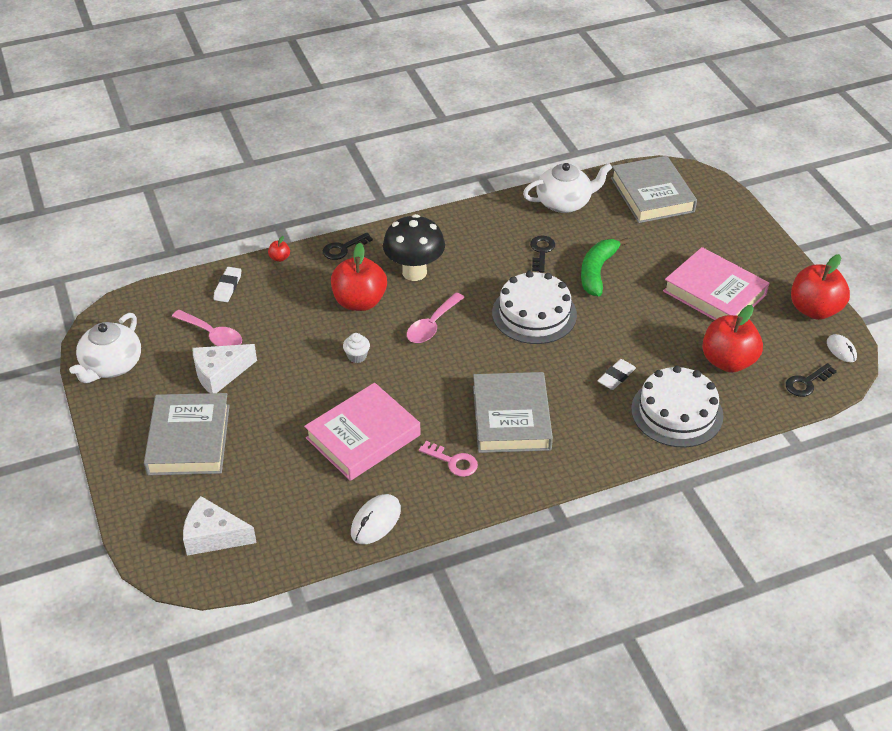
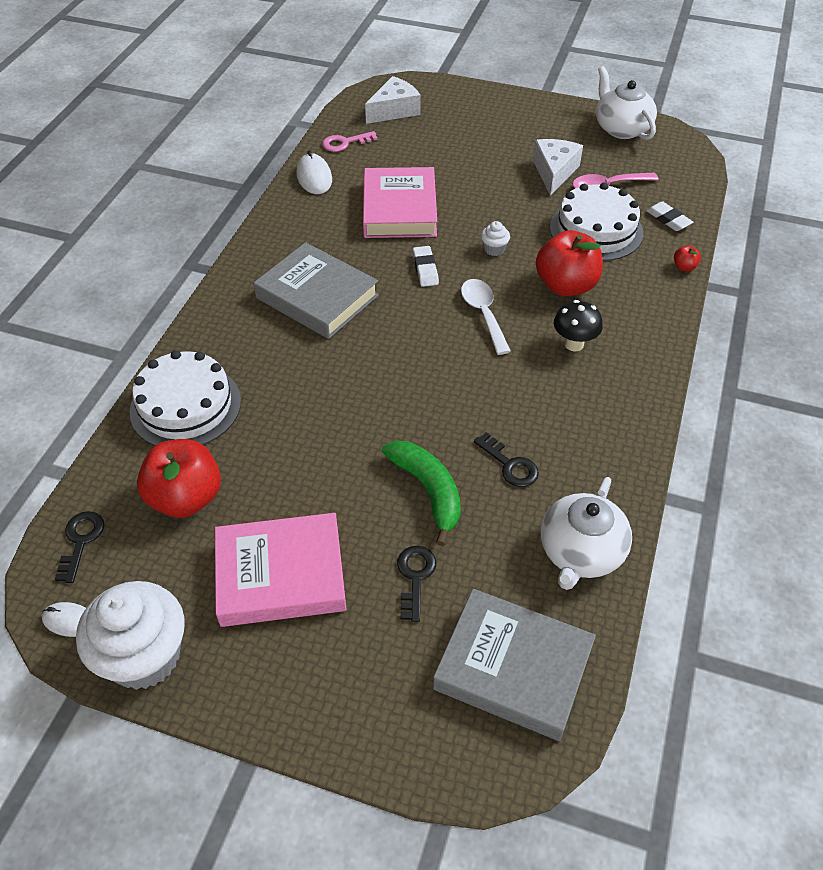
camera: 130 degrees right, 5 degrees up
(189, 439) = (497, 133): grey book -> none
(343, 248) = (661, 315): black key -> black key (415, 577)
(414, 272) = (574, 344): black mushroom -> black mushroom, size x0.62
(432, 325) = (483, 314): pink spoon -> white spoon
(453, 461) = (316, 240): pink key -> pink key (345, 143)
(534, 314) = (421, 393): white cake -> white cake (596, 230)
(616, 377) = (275, 395): white eraser -> white eraser (425, 269)
(814, 309) = (144, 656): red apple -> white cupcake

